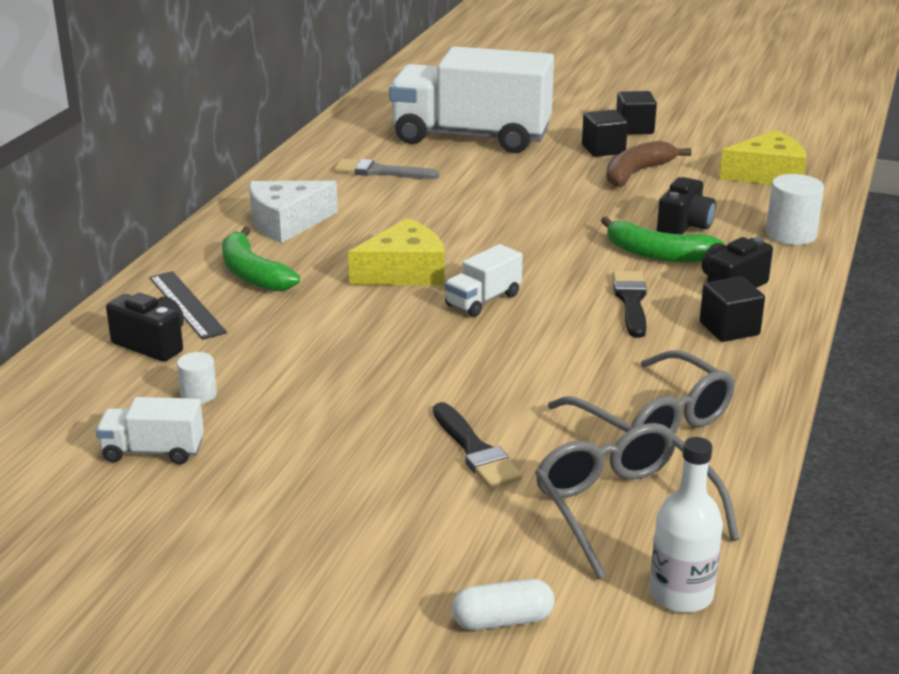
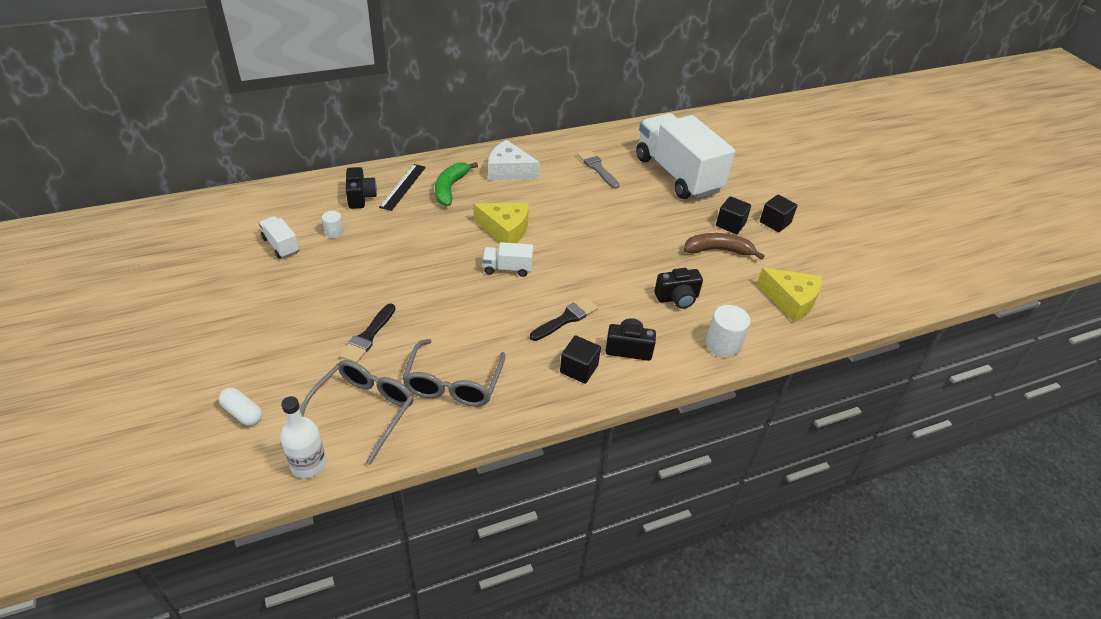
camera: 45 degrees right, 15 degrees up
(658, 254) = (631, 304): green banana -> none

